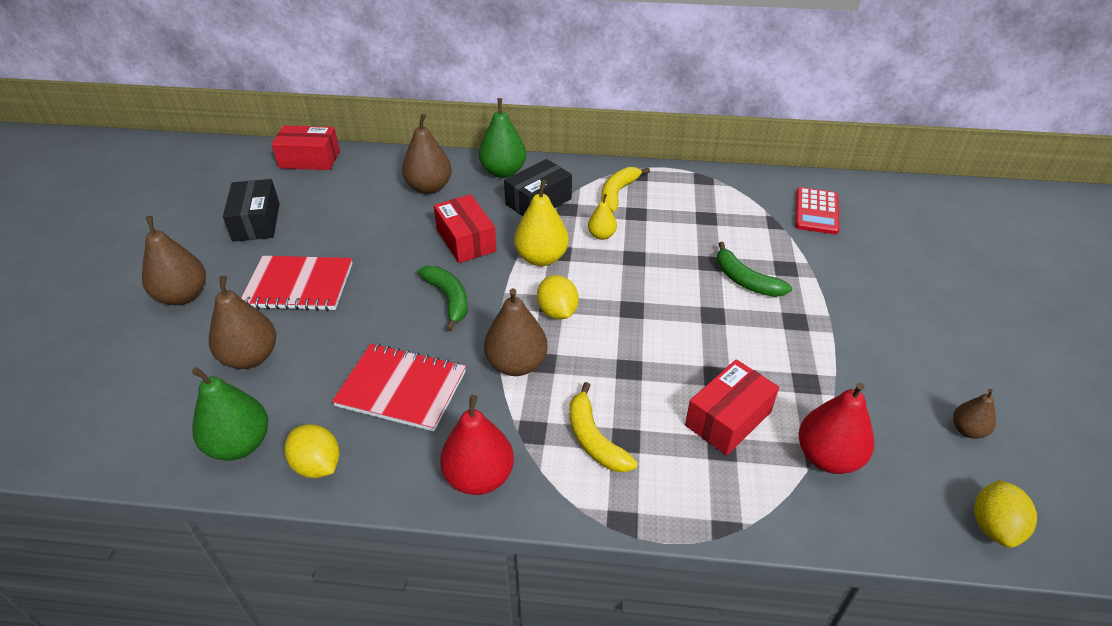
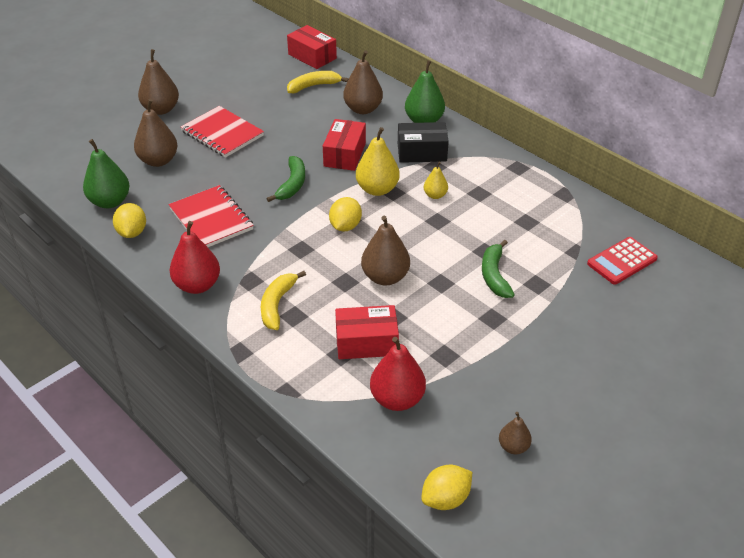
camera: 40 degrees right, 0 degrees up
(256, 222) = (240, 84): black box -> none
(516, 364) = (285, 241): brown pear -> brown pear (385, 277)
(617, 193) = (484, 173): yellow banana -> yellow banana (313, 86)

